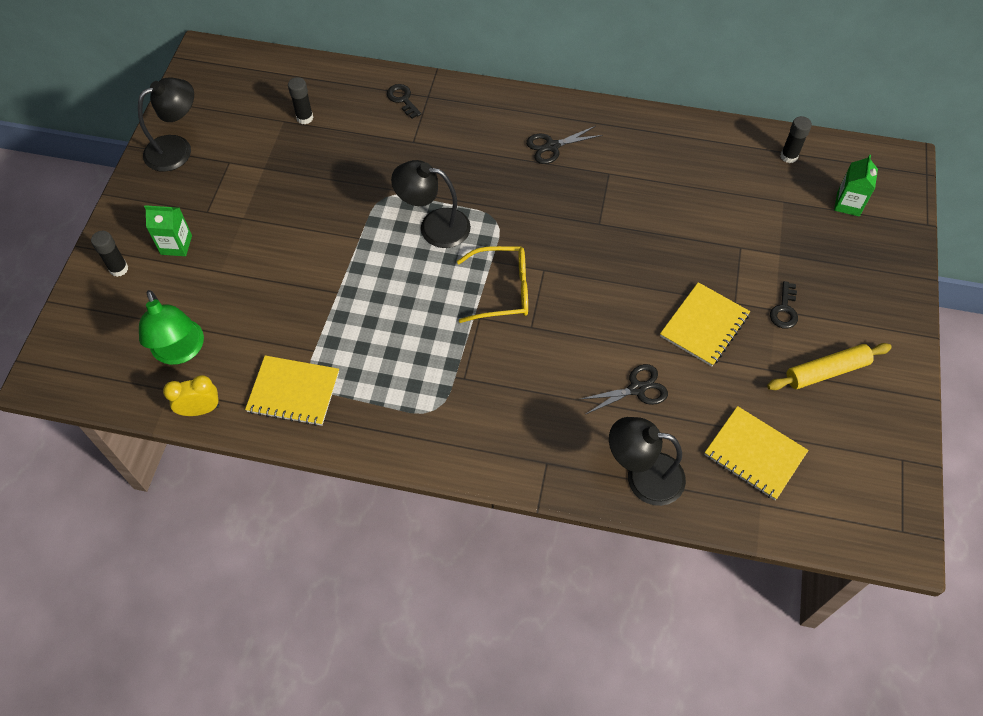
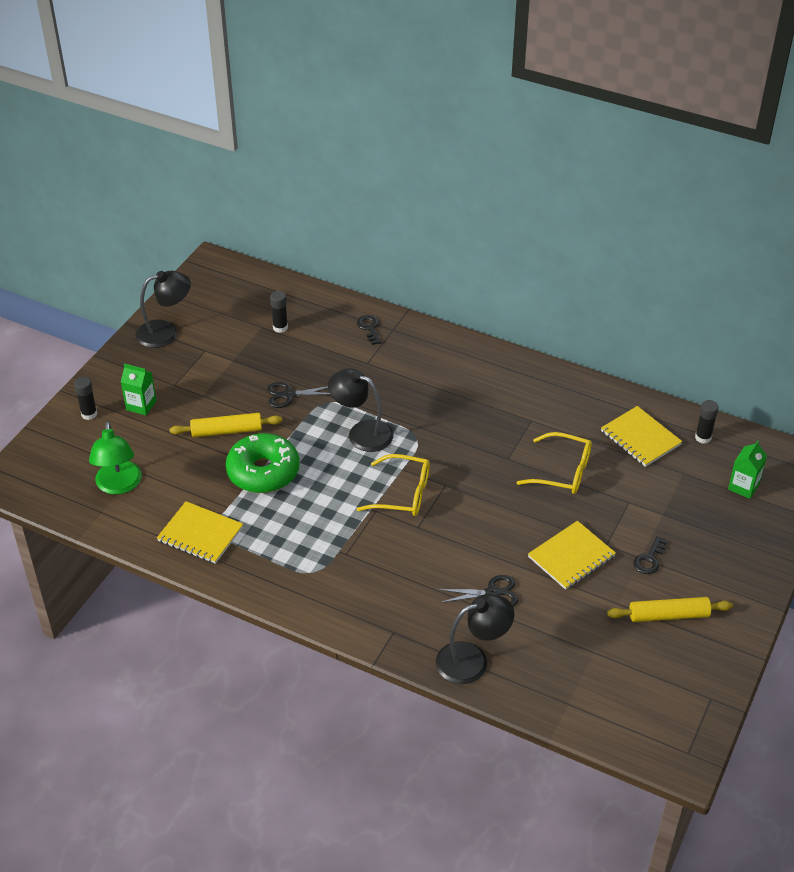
camera: 15 degrees right, 15 degrees down
(200, 409) = (121, 531): yellow clock -> none
(284, 256) = (226, 431): none -> yellow rolling pin
(341, 298) = (263, 472): none -> green donut
(552, 146) = (488, 389): black scissors -> black scissors (289, 395)
(643, 476) = (472, 660): black lamp -> black lamp turned 135 degrees clockwise
(661, 226) = (562, 472): none -> yellow glasses
(754, 454) = (578, 665): yellow notebook -> yellow notebook (640, 438)

